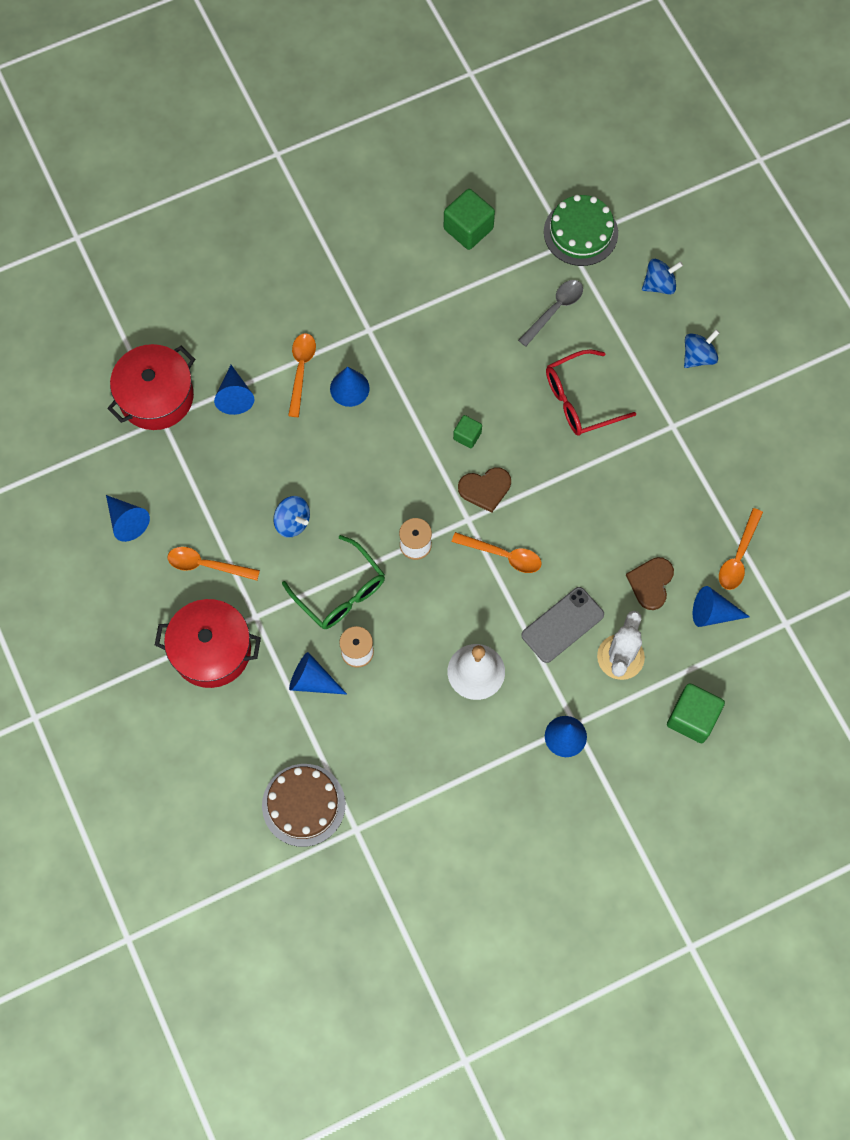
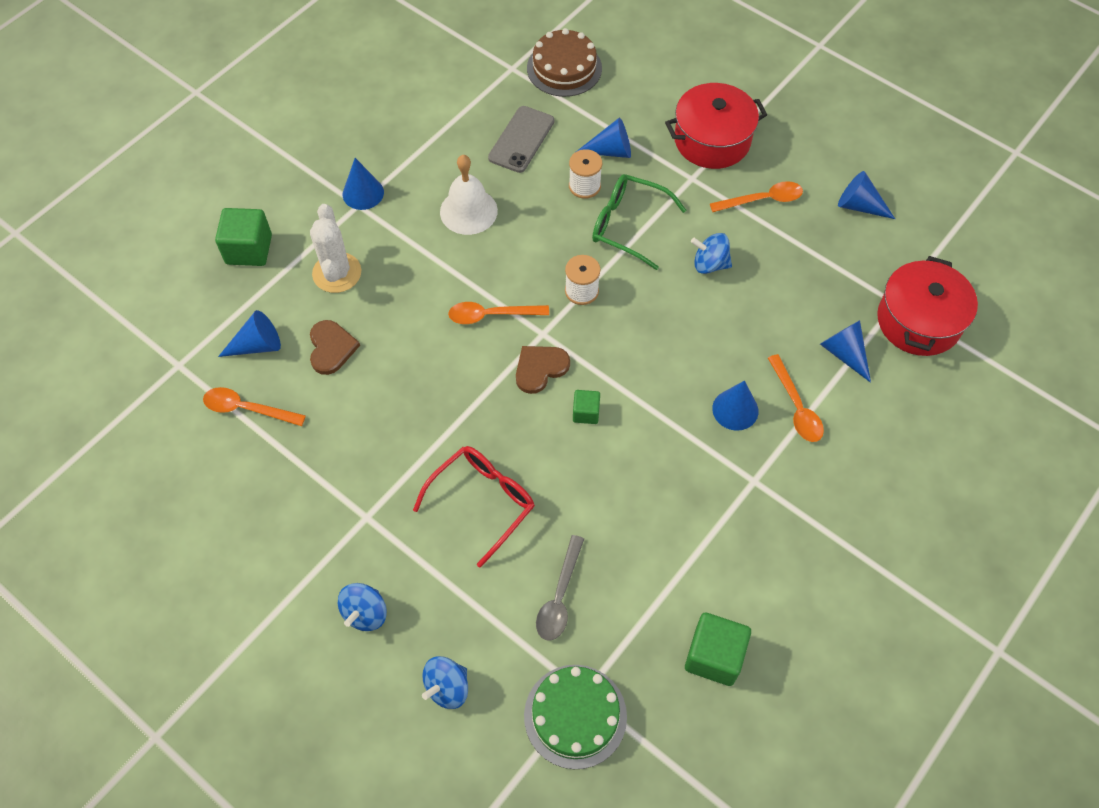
camera: 155 degrees right, 10 degrees down
(562, 625) = (404, 278): grey phone -> grey phone (521, 139)
(738, 556) = (247, 409): orange spoon -> orange spoon turned 75 degrees counterclockwise

